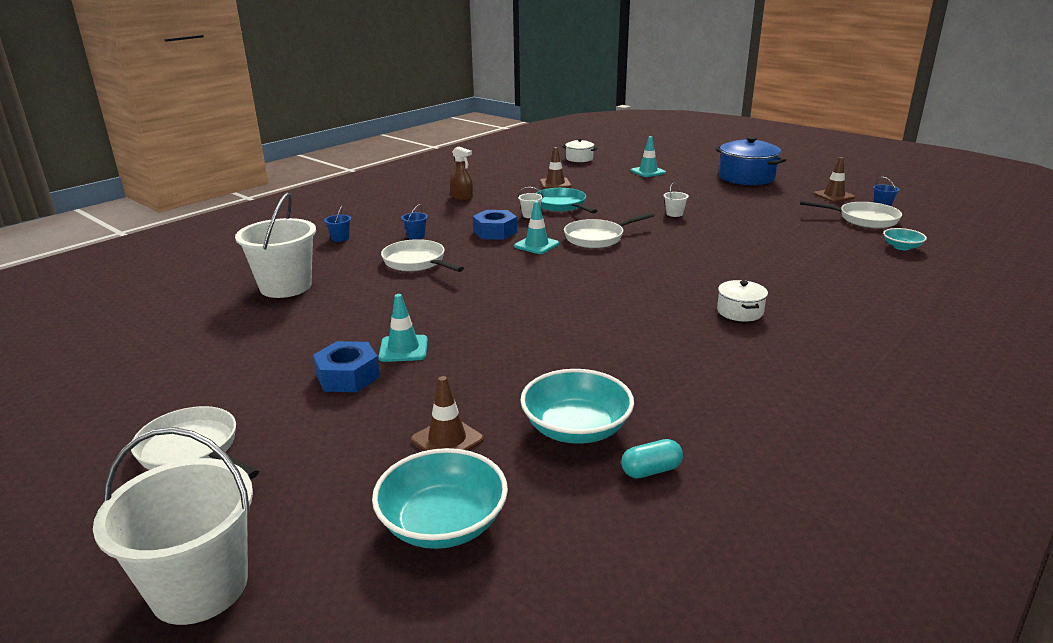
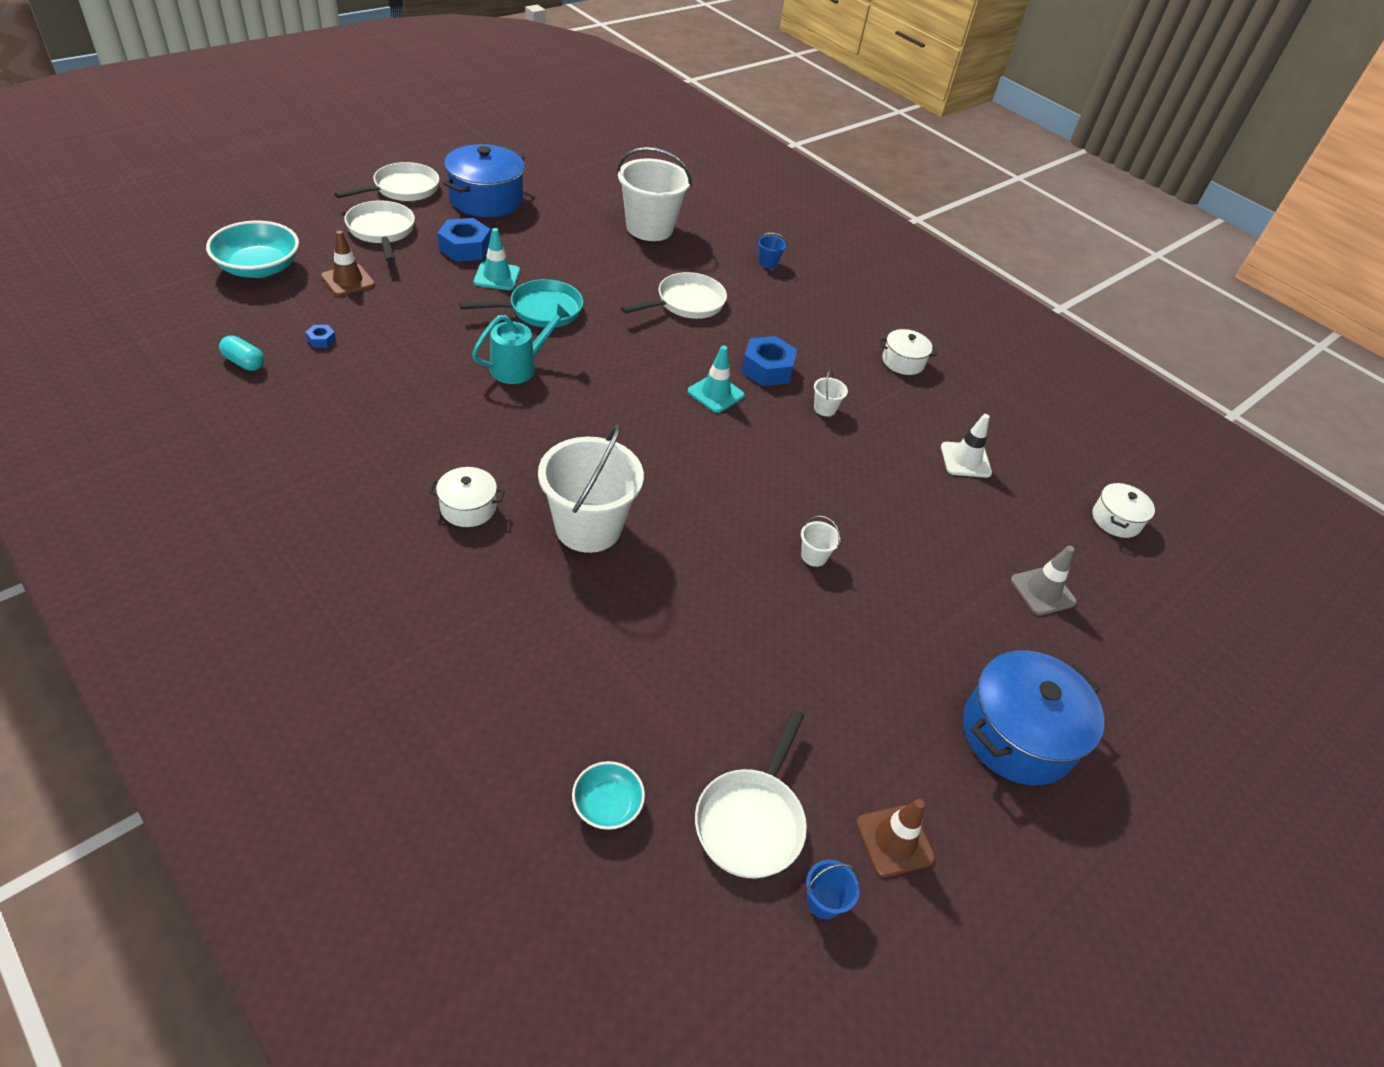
camera: 90 degrees right, 20 degrees up
(200, 587) = (269, 192): white bucket -> white bucket (588, 527)
(224, 382) = (486, 199): none -> blue pot
(416, 236) = (765, 311): blue bucket -> none
(462, 197) = (903, 362): brown spray bottle -> white pot
(552, 317) = (519, 367): none -> turquoise watering can
(555, 184) = (965, 460): brown traffic cone -> white traffic cone
(562, 205) = (862, 445): turquoise pan -> turquoise pan (540, 310)
(576, 429) = (321, 340): turquoise bowl -> blue nut
(597, 238) = (729, 450): white pan -> white pan (382, 231)
(648, 172) = (1043, 591): turquoise traffic cone -> grey traffic cone
(651, 470) = (244, 362): turquoise capsule -> turquoise capsule turned 45 degrees counterclockwise

